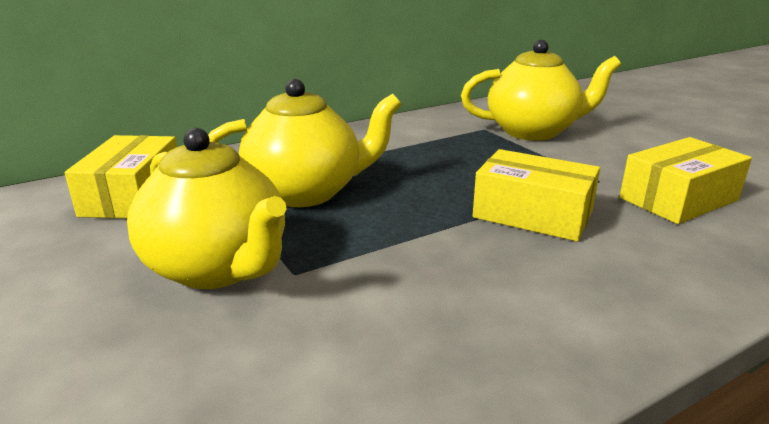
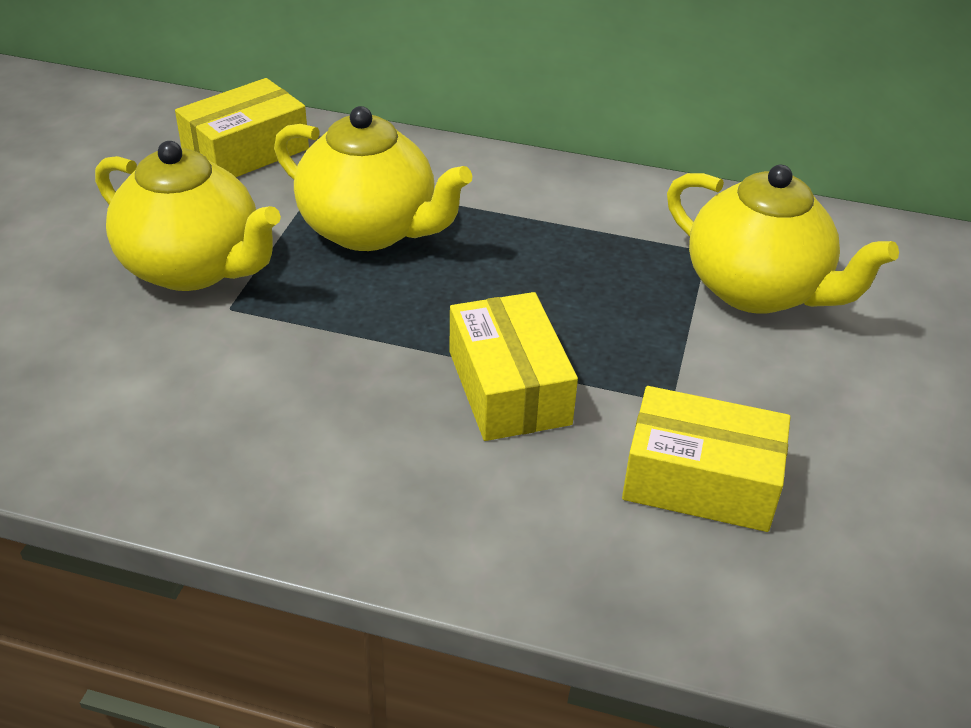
camera: 45 degrees right, 15 degrees up
(218, 268) = (194, 268): yellow teapot -> yellow teapot turned 60 degrees counterclockwise

